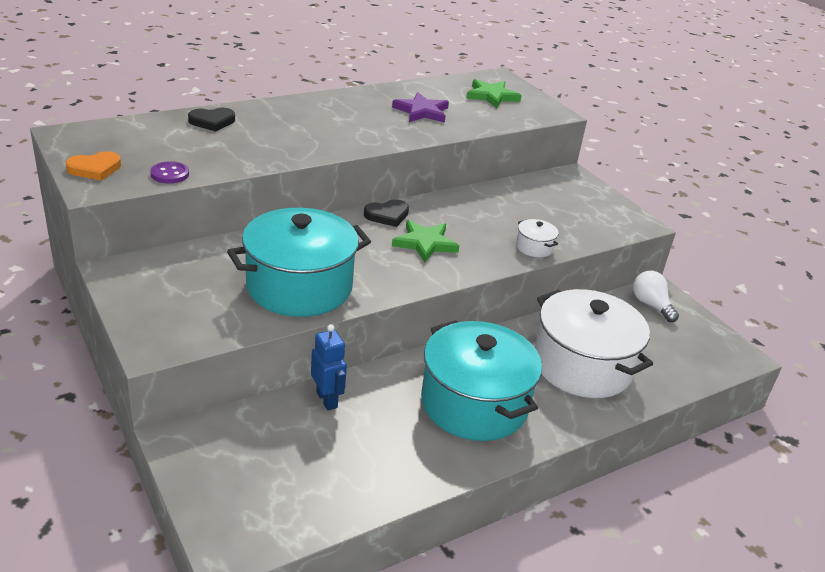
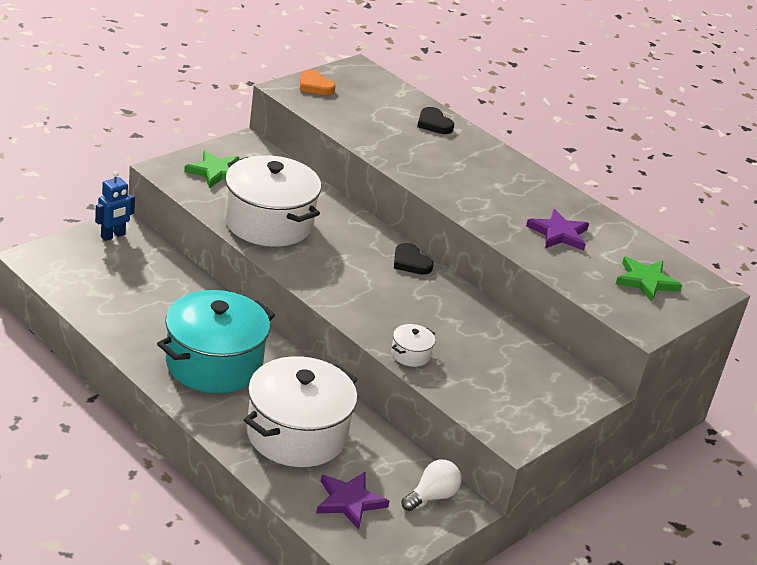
camera: 75 degrees right, 0 degrees up
(170, 174) = (328, 115): purple button -> none
(299, 286) = (268, 222): turquoise pot -> white pot
(327, 399) = (189, 286): blue robot -> blue robot (113, 236)
(425, 243) = (375, 285): green star -> green star (215, 172)
(668, 352) = (349, 501): none -> purple star

